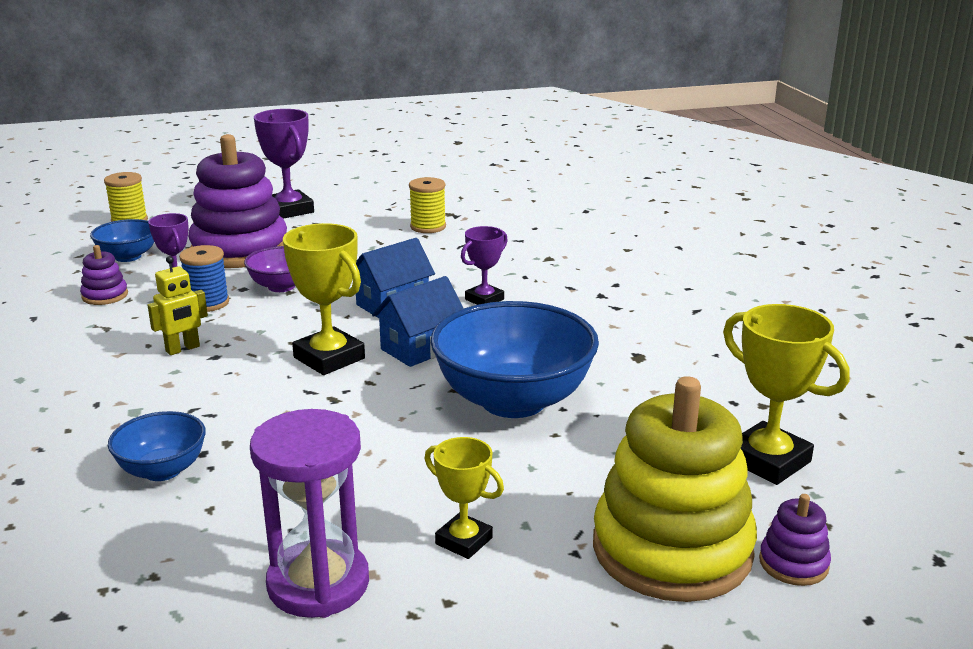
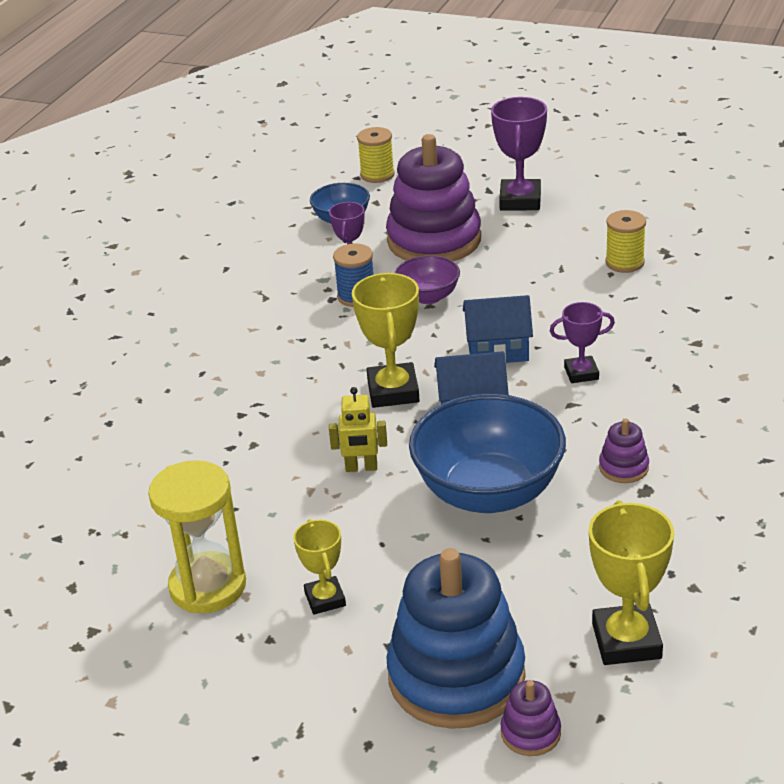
camera: 40 degrees right, 10 degrees up
(105, 296) = (290, 261): purple stacking toy -> purple stacking toy (623, 467)
(162, 470) = (195, 451): blue bowl -> none
(183, 349) = (298, 340): yellow robot -> yellow robot (361, 468)
(318, 583) = (208, 586): purple hourglass -> yellow hourglass
(672, 549) = (456, 676): yellow stacking toy -> blue stacking toy

